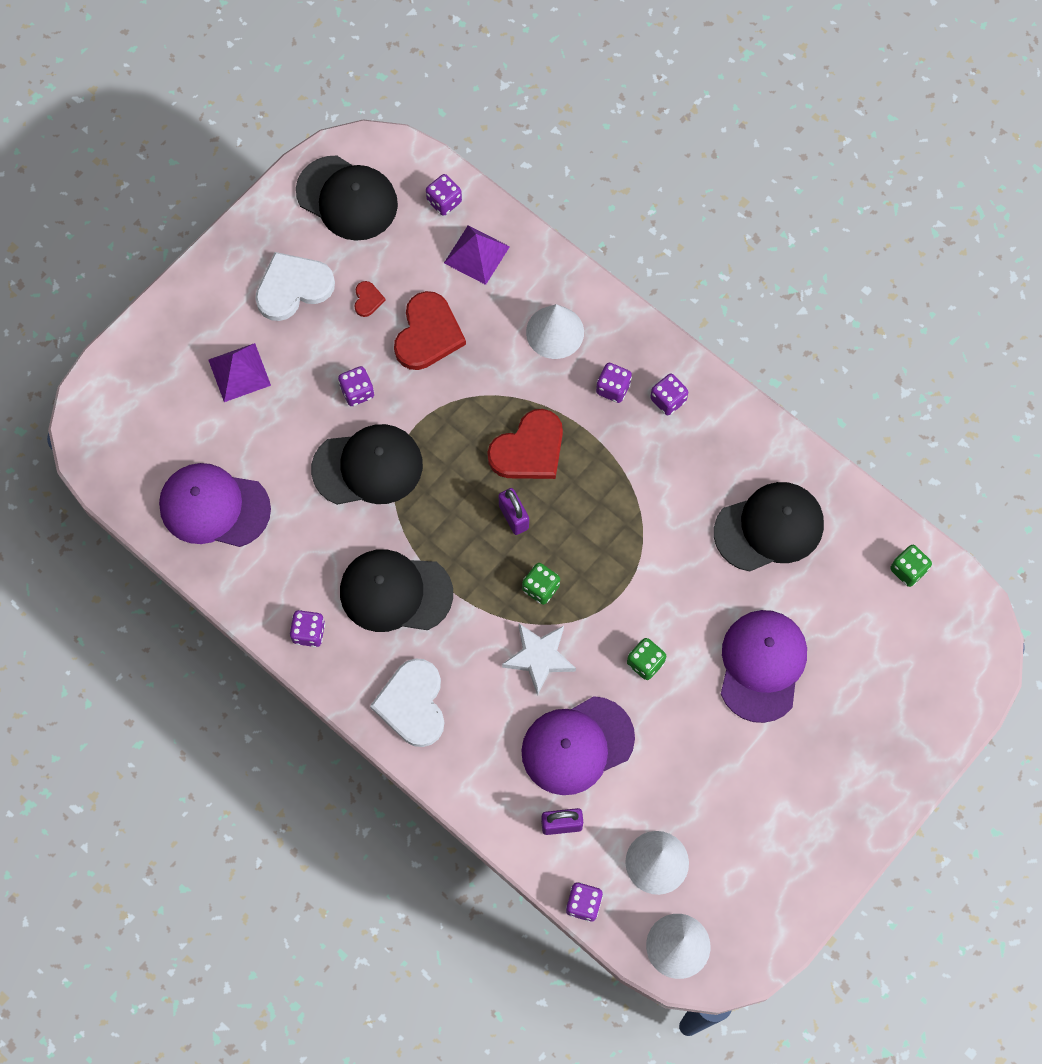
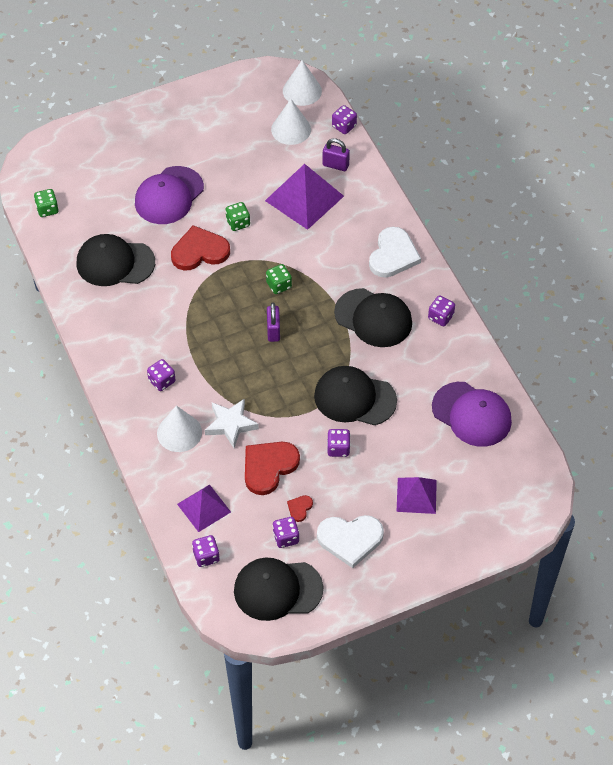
camera: 155 degrees left, 15 degrees down
(347, 198) = (277, 590): black cap -> black cap turned 60 degrees counterclockwise
(529, 449) = (240, 366): red heart -> red heart (199, 251)
(539, 658) = (301, 249): white star -> white star (231, 424)
(577, 745) = (304, 198): purple cap -> purple pyramid
(668, 400) = (130, 359): purple dice -> purple dice (286, 538)

